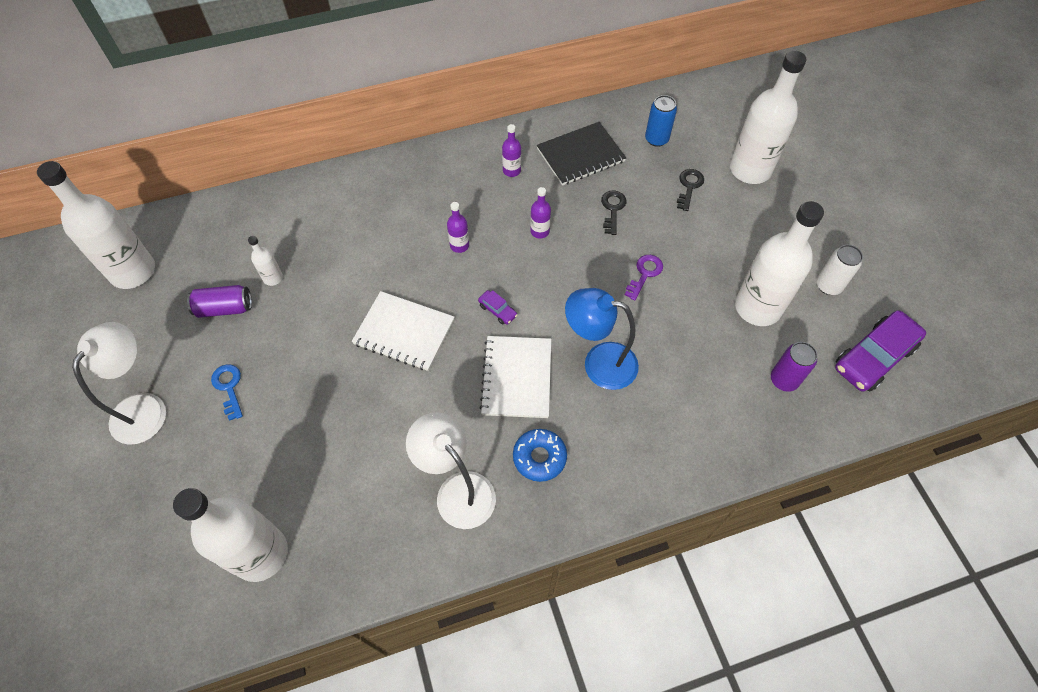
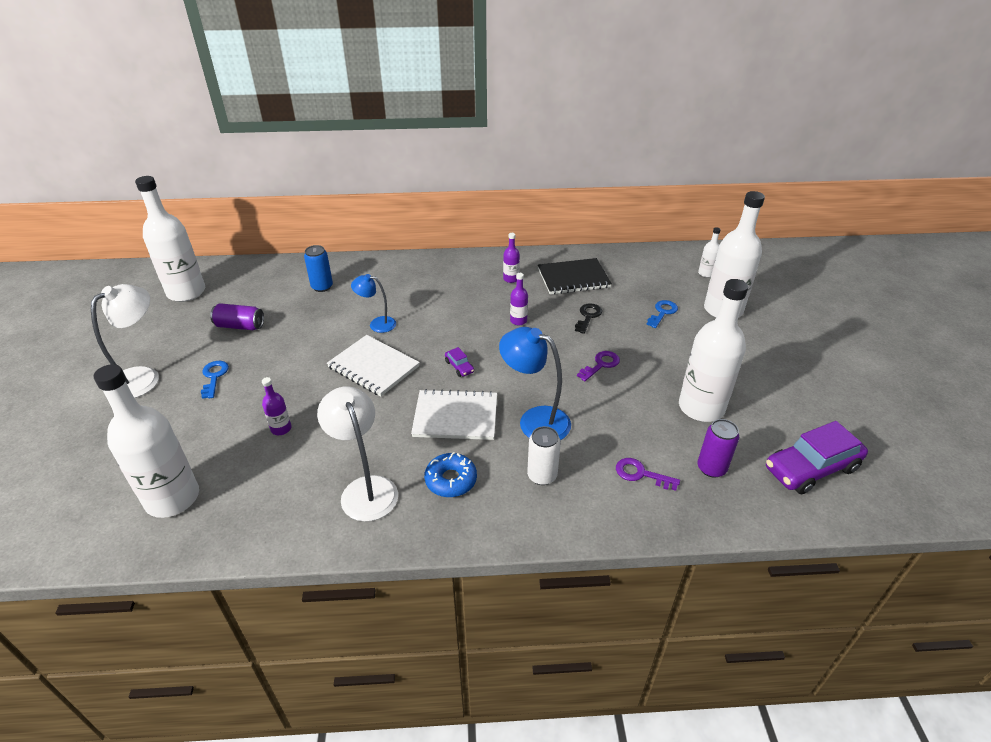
camera: 15 degrees right, 20 degrees down
(273, 278) = (287, 314): white bottle -> white bottle (706, 273)
(384, 270) = (377, 324): none -> blue lamp
(459, 245) = (446, 318): purple bottle -> purple bottle (281, 429)
(517, 378) = (455, 416): white notebook -> white notebook turned 75 degrees clockwise
(656, 139) = (643, 278): blue can -> blue can (322, 287)
(689, 187) = (662, 312): black key -> blue key
(720, 403) = (641, 474): none -> purple key
(828, 286) = (777, 404): white can -> white can (542, 476)

